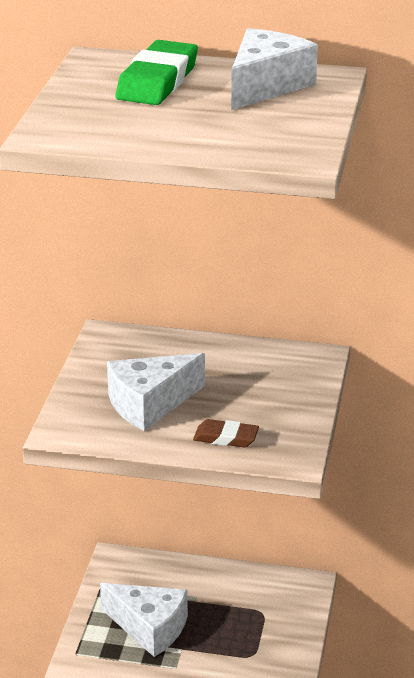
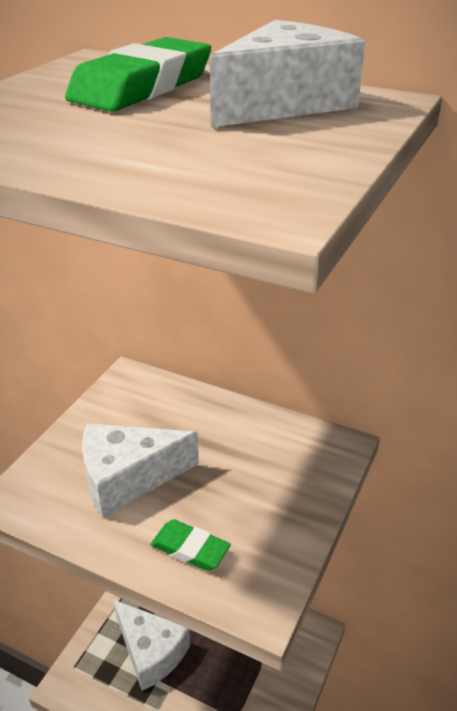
camera: 15 degrees right, 5 degrees up
(226, 437) = (190, 548): brown eraser -> green eraser

